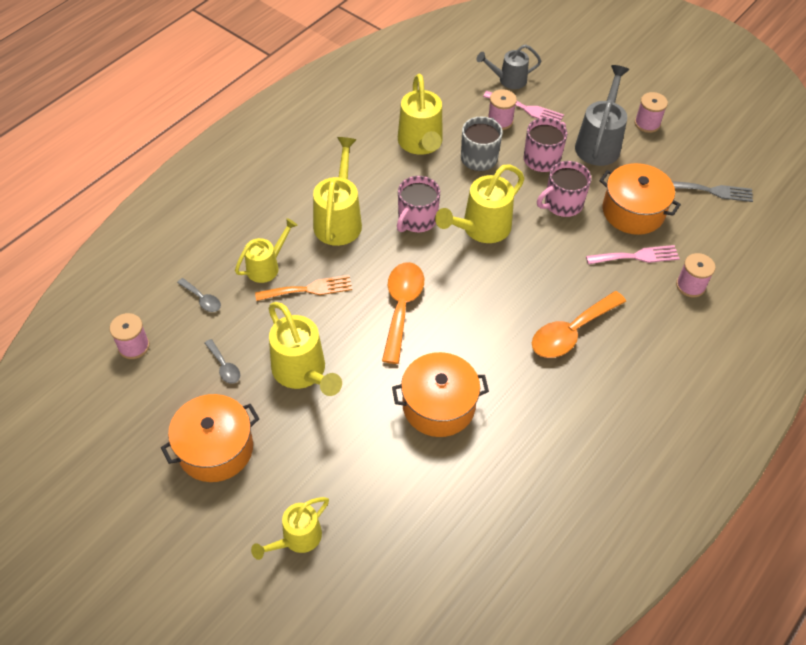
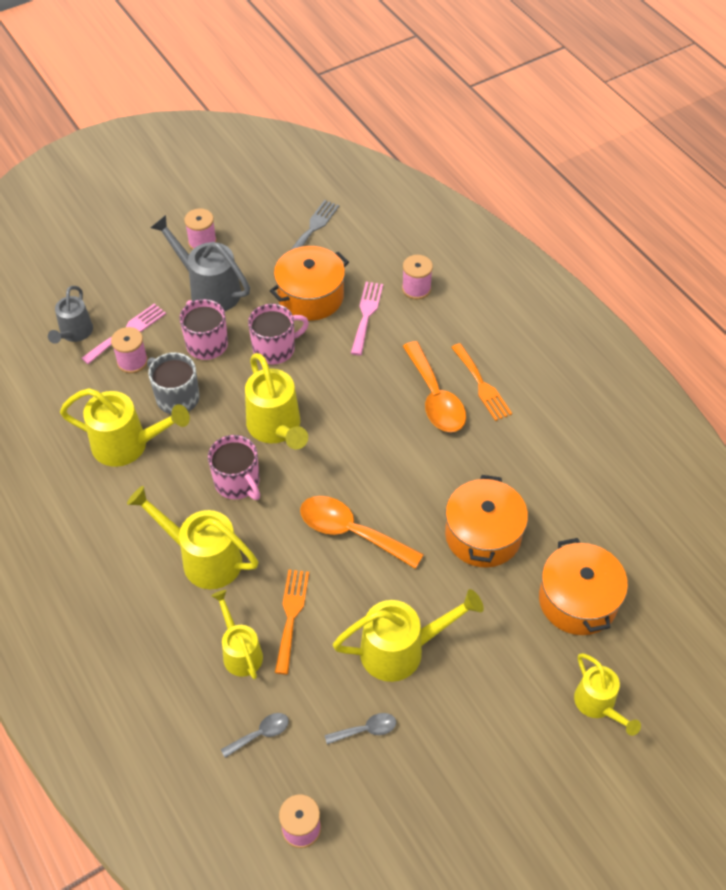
camera: 70 degrees left, 0 degrees up
(215, 449) = (471, 762): orange pot -> orange pot (577, 600)
(562, 204) = (275, 348): pink mug -> pink mug turned 105 degrees counterclockwise
(605, 366) = (482, 385): none -> orange fork

